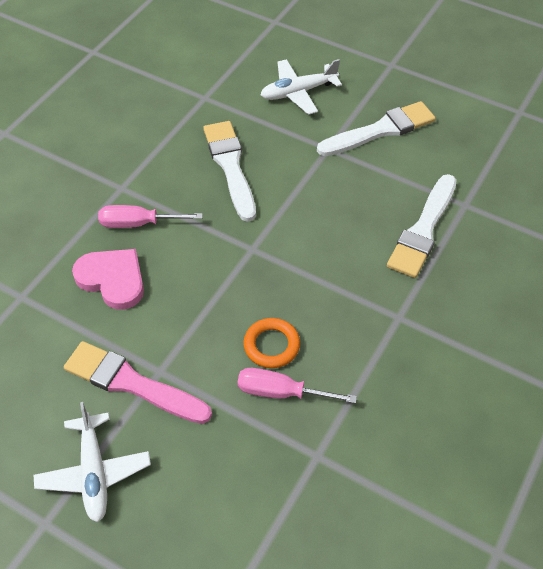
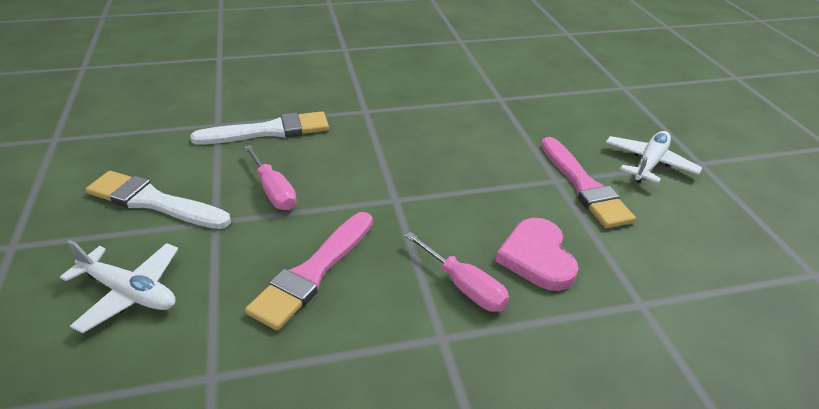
camera: 135 degrees left, 15 degrees down
(230, 166) = (313, 272): white brush -> pink brush
(271, 345) = (462, 146): orange ring -> none
(281, 392) = (486, 126): pink screwdriver -> pink screwdriver (273, 191)

